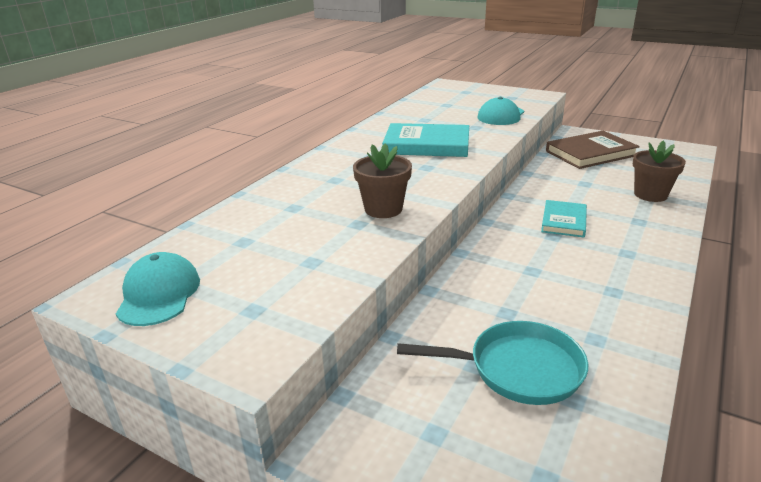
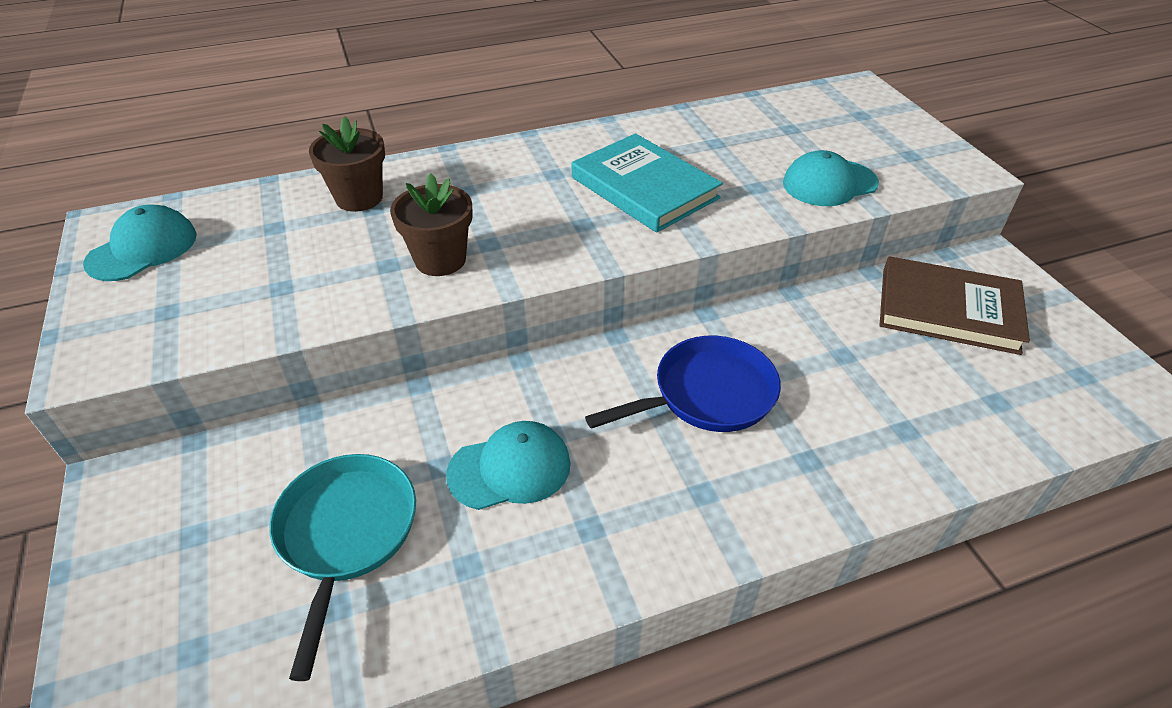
camera: 40 degrees right, 15 degrees up
(518, 369) = (346, 534): turquoise pan -> turquoise pan turned 135 degrees counterclockwise
(539, 293) = (510, 469): none -> turquoise cap
(564, 221) = (707, 394): turquoise book -> blue pan
(650, 195) = (909, 432): brown flower pot -> brown flower pot (359, 198)

